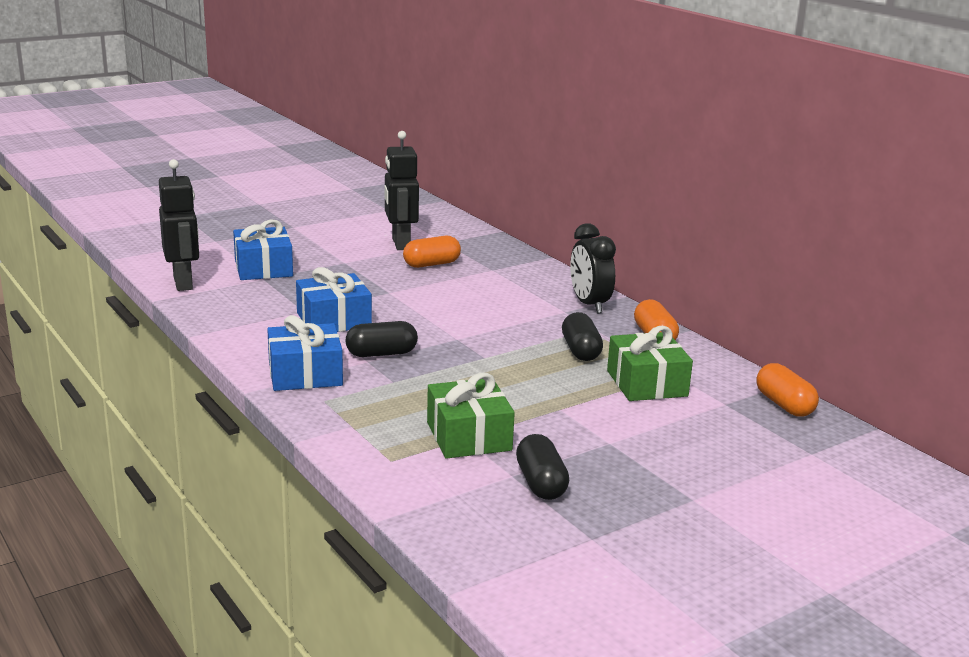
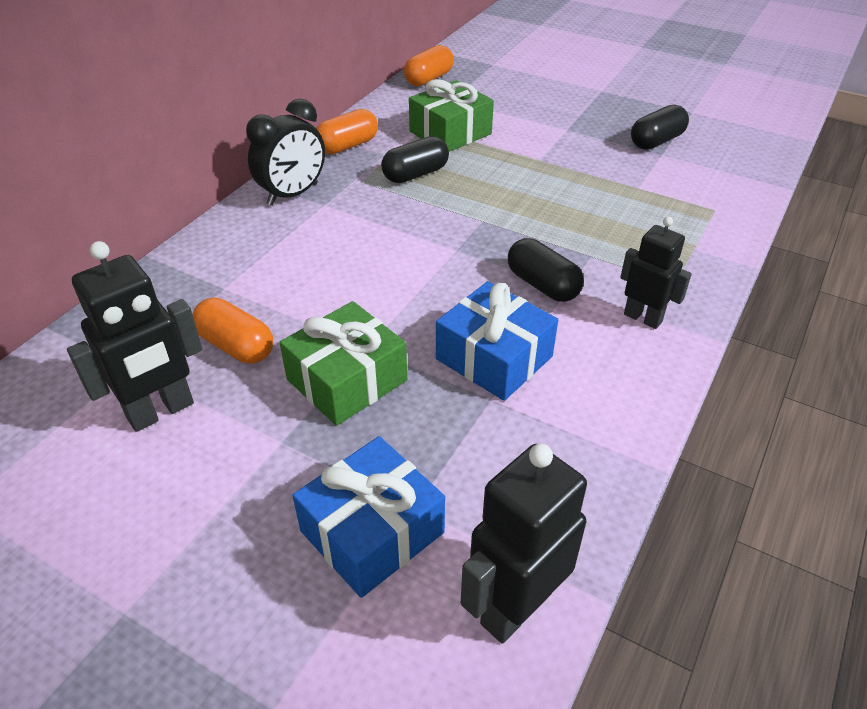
camera: 115 degrees left, 20 degrees up
(305, 374) = (643, 318): blue gift -> black robot
(469, 436) = (634, 186): green gift -> green gift (347, 380)

